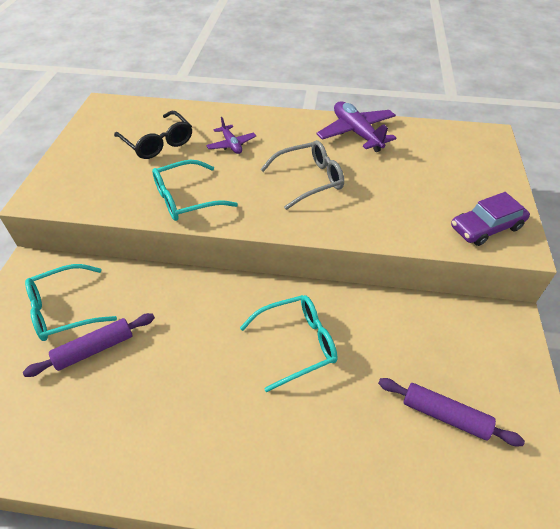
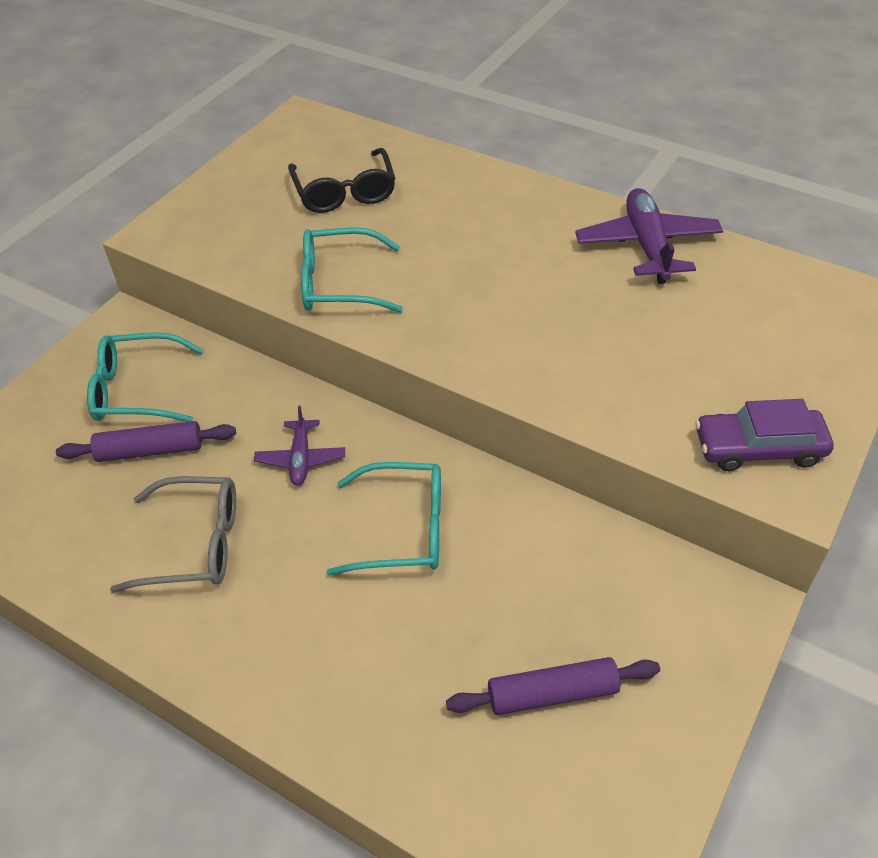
camera: 25 degrees right, 0 degrees up
(231, 144) = (445, 219): purple plane -> purple plane (301, 459)
(309, 180) = (527, 301): grey glasses -> grey glasses (194, 544)
(445, 415) = (552, 693): purple rolling pin -> purple rolling pin turned 60 degrees counterclockwise

